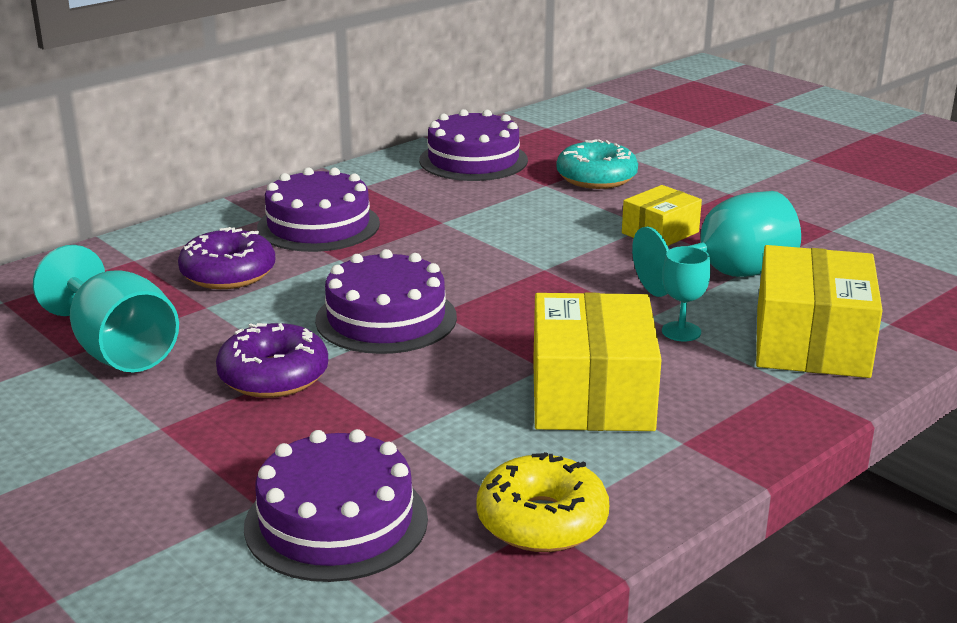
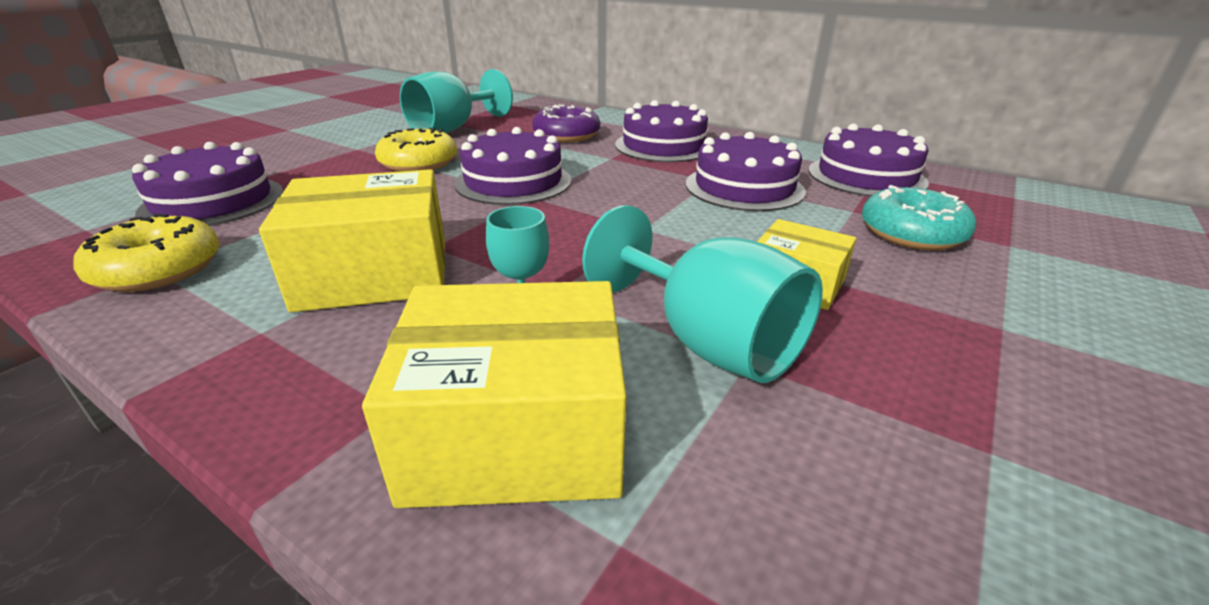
camera: 75 degrees right, 5 degrees up
(273, 376) = (419, 163): purple donut -> yellow donut
(471, 212) = (744, 187): none -> purple cake

